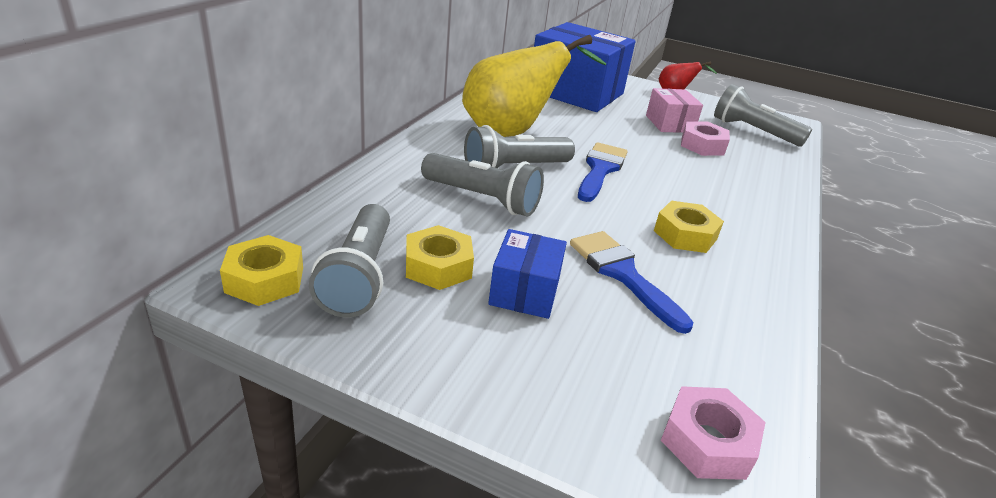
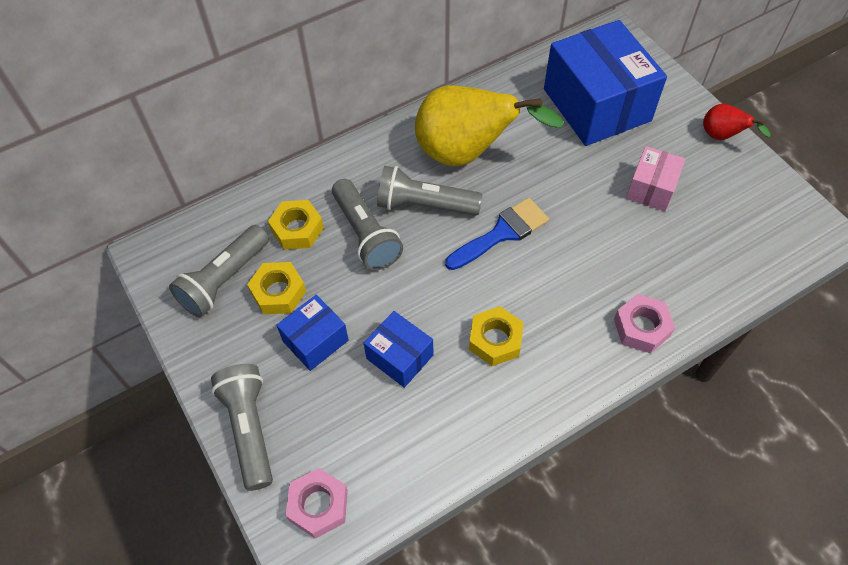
camera: 40 degrees right, 25 degrees up
(264, 279) = (170, 260): yellow nut -> yellow nut (297, 229)
(622, 274) = (400, 357): blue brush -> blue box
(702, 145) = (650, 234): pink nut -> pink nut (641, 327)
(753, 131) = (744, 231): grey flashlight -> grey flashlight (249, 428)

